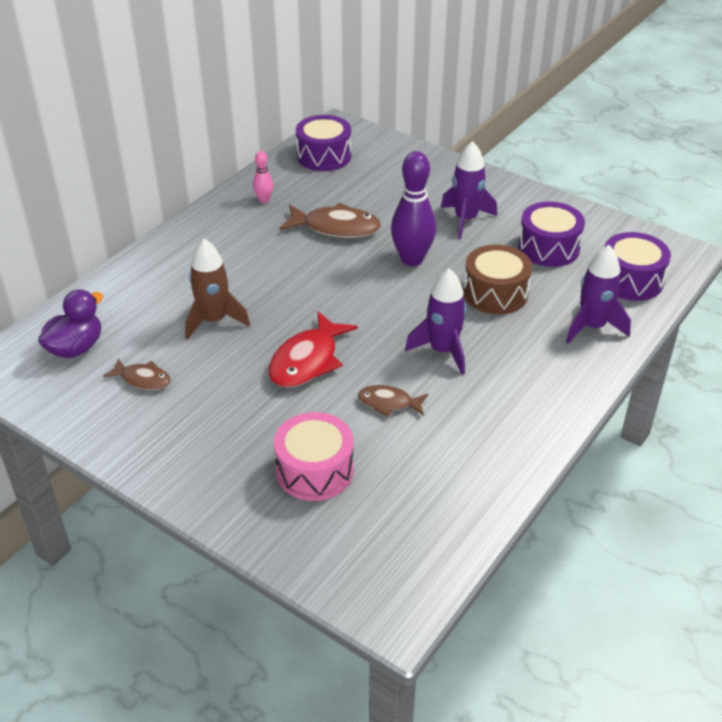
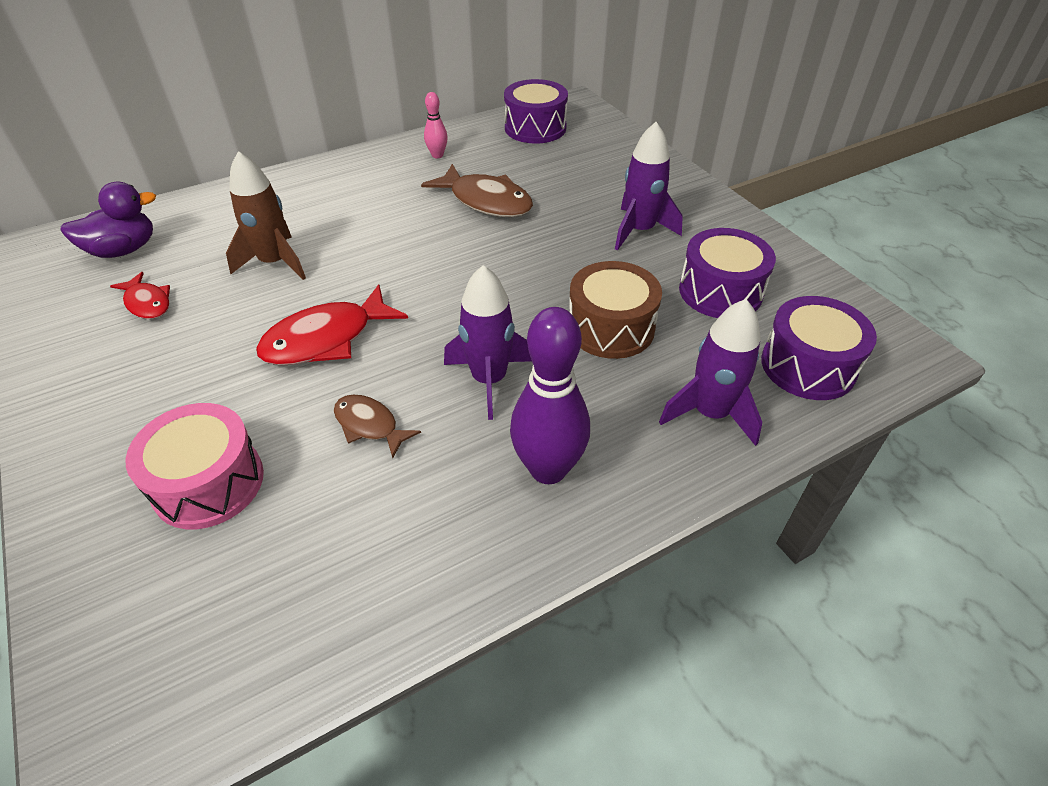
camera: 25 degrees right, 5 degrees up
(143, 379) = (147, 303): brown fish -> red fish
(412, 259) = (541, 258): purple bowling pin -> purple bowling pin (548, 469)

